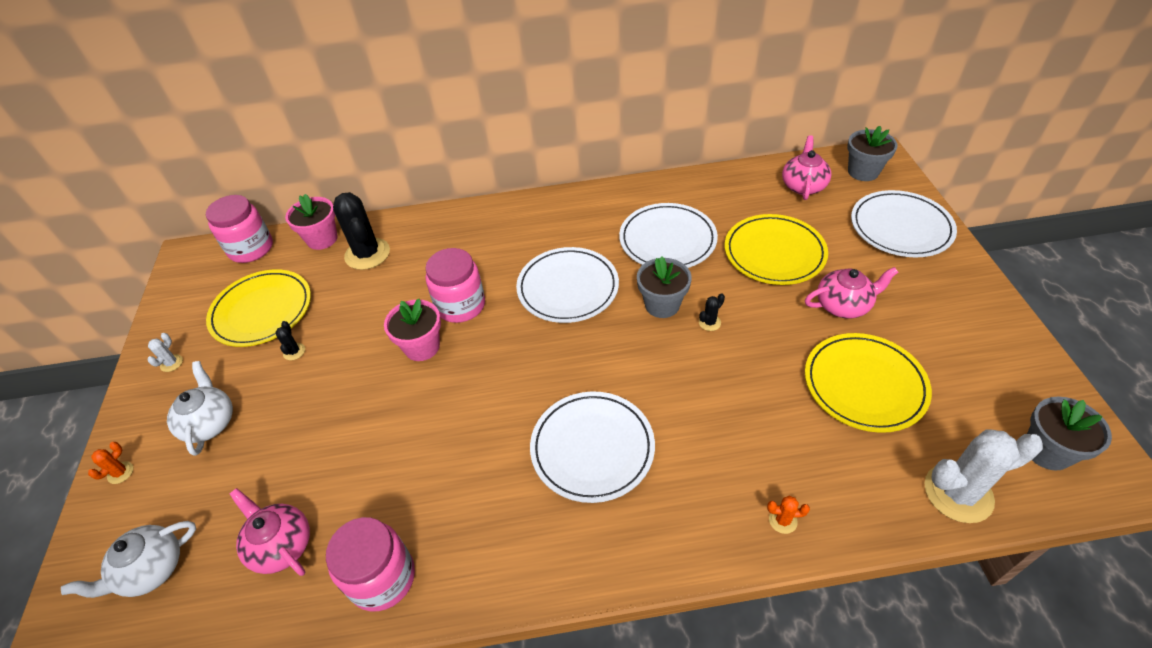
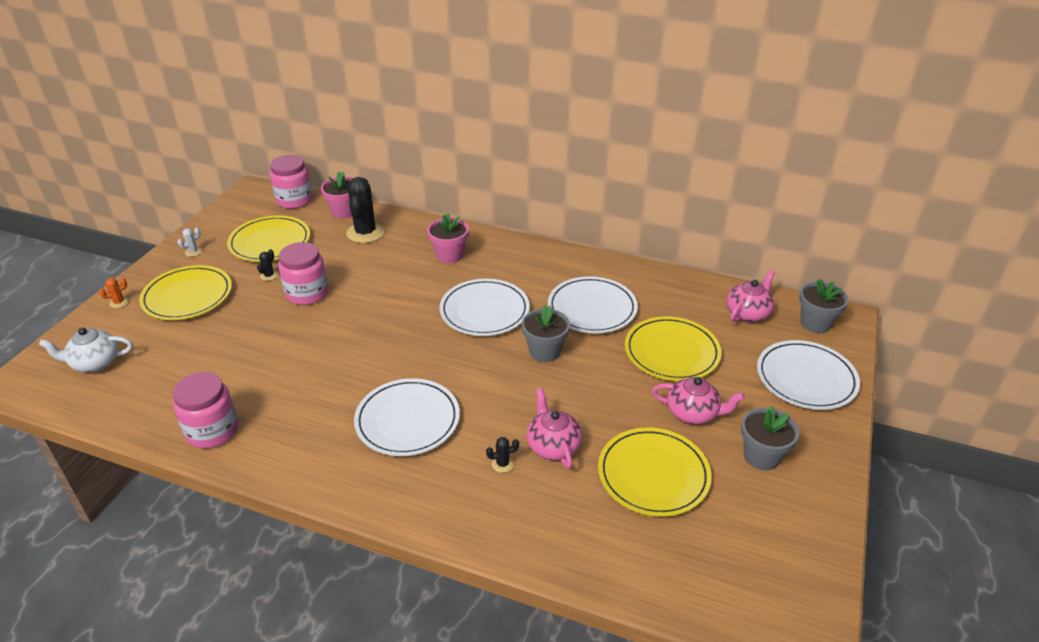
camera: 25 degrees right, 10 degrees down
(210, 423) = (187, 296): white teapot -> yellow plate
(281, 545) = (172, 384): pink teapot -> pink teapot (553, 446)
(422, 347) = (351, 307): pink flower pot -> pink flower pot (449, 255)
(460, 305) = (399, 291): pink jar -> pink jar (307, 293)
(709, 322) = (570, 378): black cactus -> black cactus (502, 464)
(782, 520) = (499, 529): orange cactus -> none
(958, 493) = (655, 581): white cactus -> none
(1047, 451) = (764, 592): grey flower pot -> grey flower pot (762, 456)

